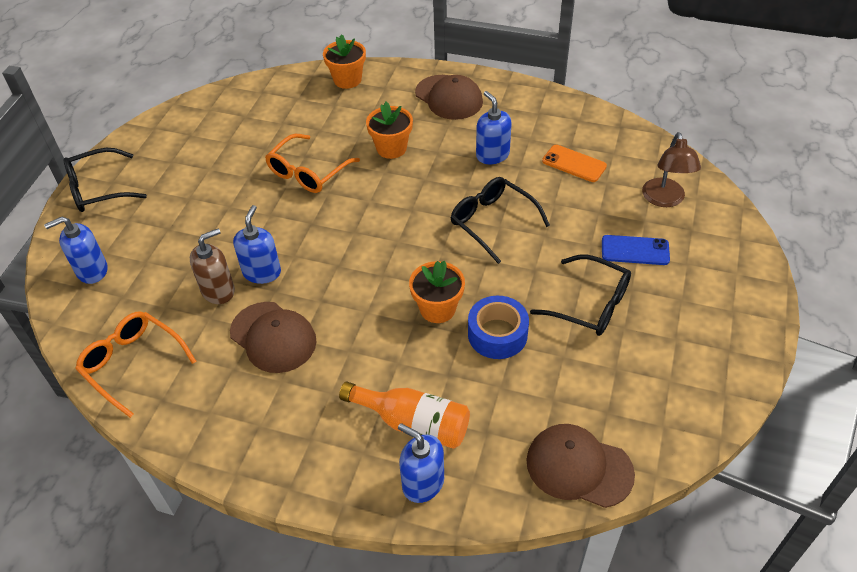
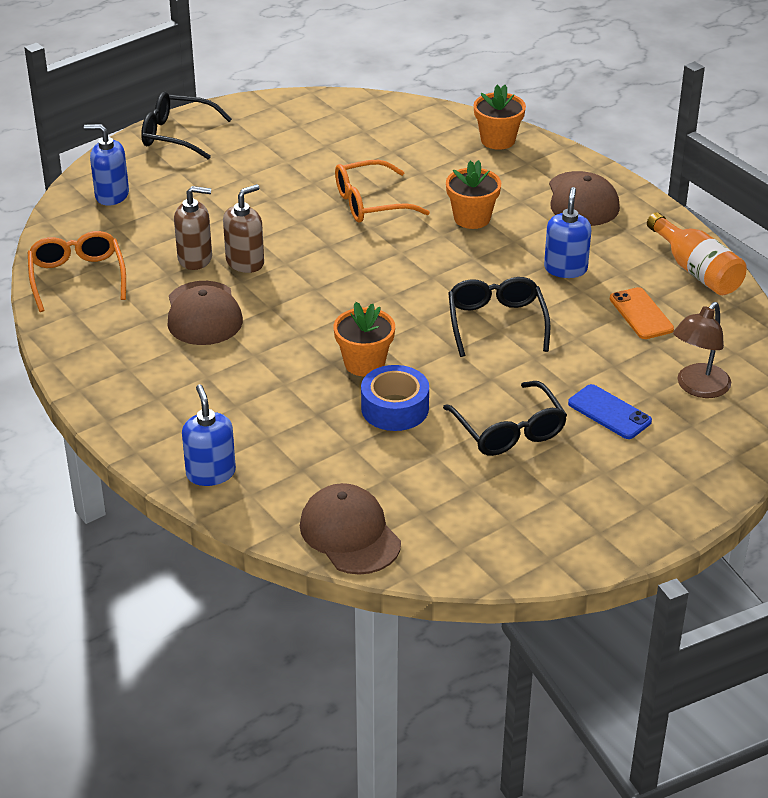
camera: 35 degrees right, 10 degrees down
(262, 272) = (245, 262): blue soap dispenser -> brown soap dispenser
(413, 423) = (249, 431): orange bottle -> orange bottle (696, 270)

